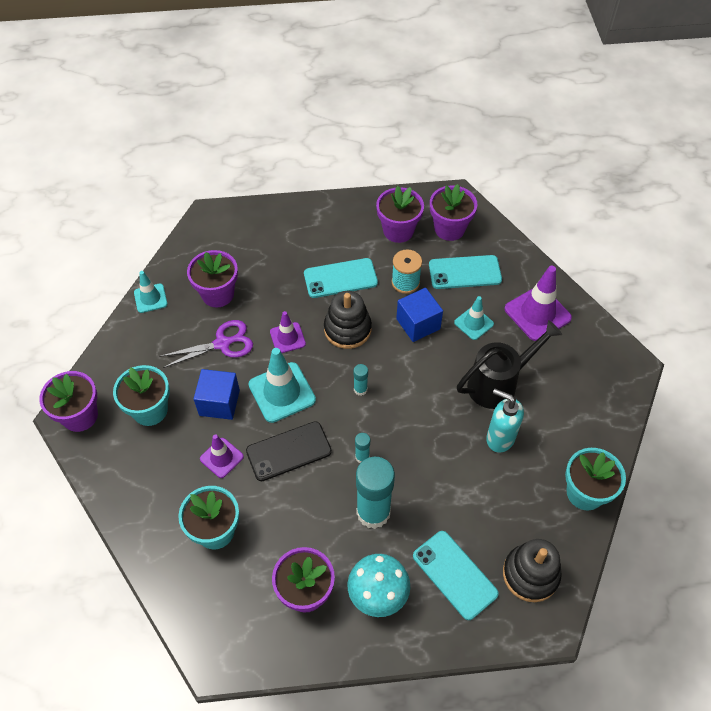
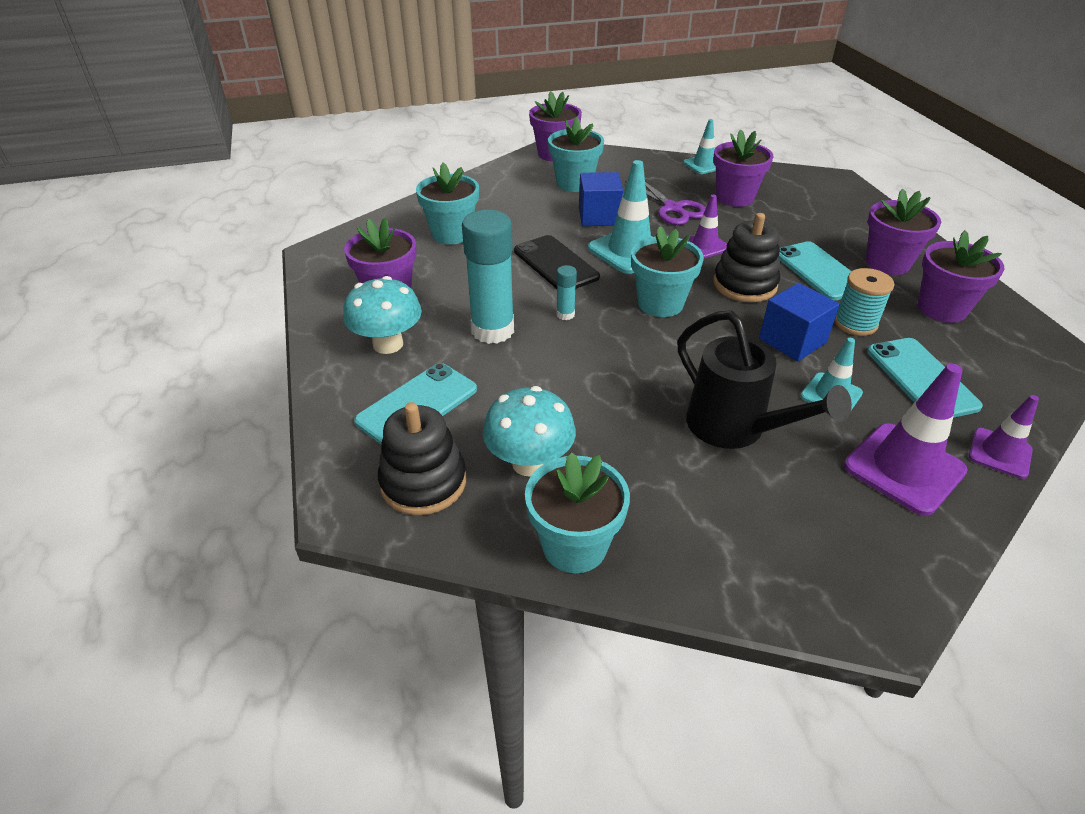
camera: 80 degrees right, 15 degrees down
(221, 458) = (534, 226): purple traffic cone -> purple traffic cone (999, 453)
(360, 389) = (660, 303): turquoise glue stick -> turquoise flower pot
(449, 229) = (993, 356): purple flower pot -> purple flower pot (887, 263)
(499, 438) = (639, 436): turquoise soap dispenser -> none
(518, 507) = (529, 463): none -> turquoise mushroom

